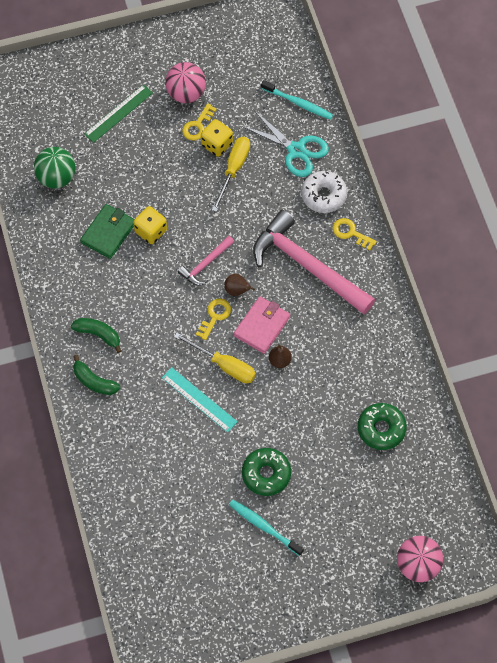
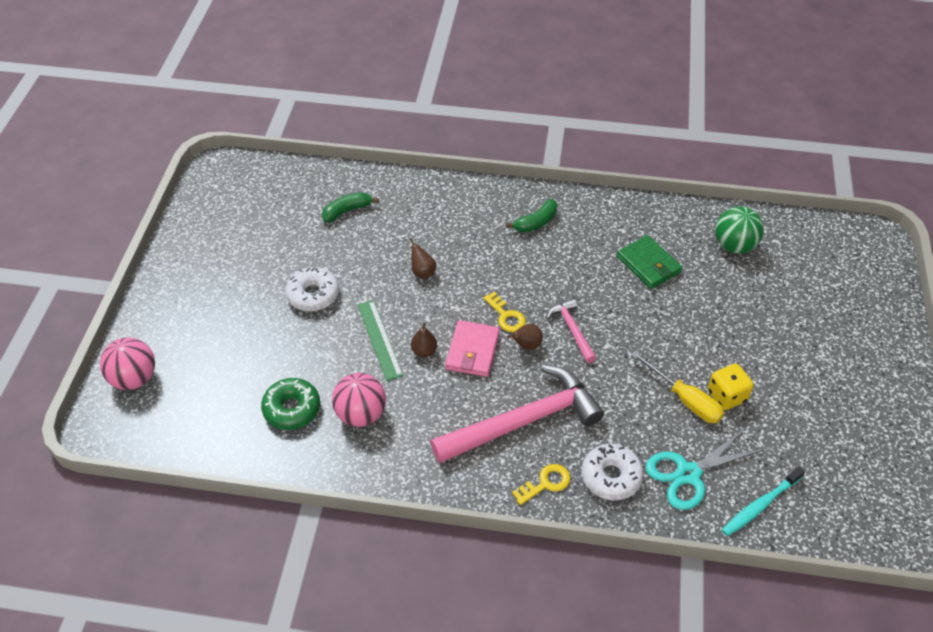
camera: 115 degrees right, 15 degrees down
(94, 381) = (488, 205): green banana -> green banana (347, 211)
(118, 113) = (801, 321): green ruler -> green ruler (379, 339)
(151, 231) = (635, 298): yellow dice -> none
(186, 93) = (812, 392): pink ball -> pink ball (361, 414)
(197, 125) = (760, 387): yellow key -> none
(199, 399) = (422, 272): turquoise ruler -> brown pear
(224, 365) = (447, 304): yellow screwdriver -> none
(262, 326) = (472, 351): pink wallet -> pink wallet turned 45 degrees clockwise
(264, 527) = (264, 274): turquoise toothbrush -> none
(266, 474) = (313, 295): green donut -> white donut

